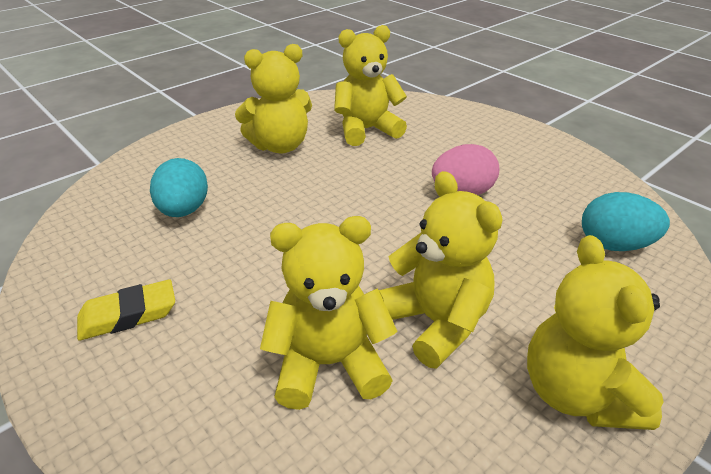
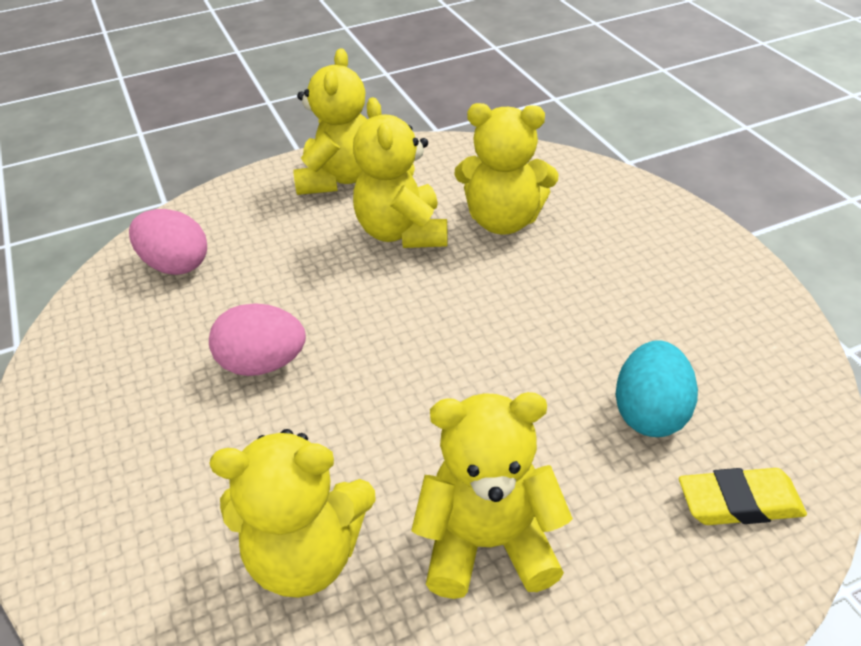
camera: 160 degrees left, 5 degrees up
(128, 315) = (682, 286): yellow eraser -> yellow eraser (739, 502)
(614, 245) = (176, 265): turquoise egg -> pink egg

